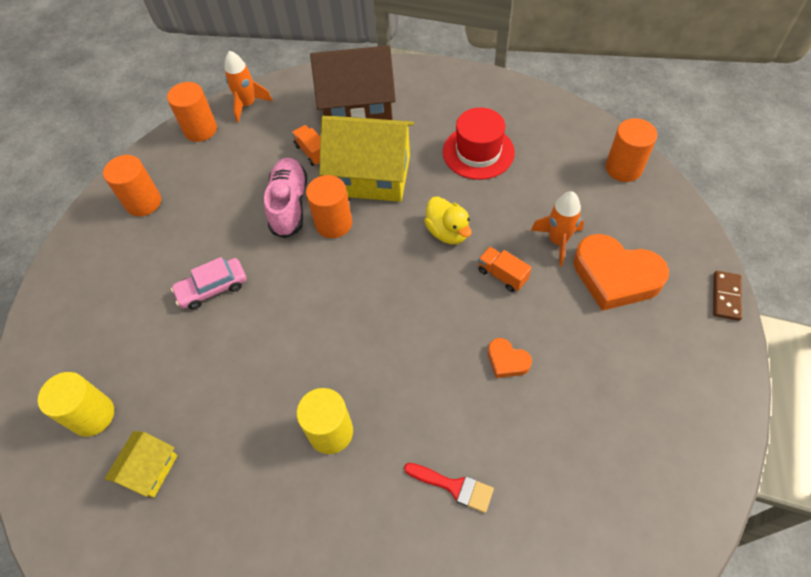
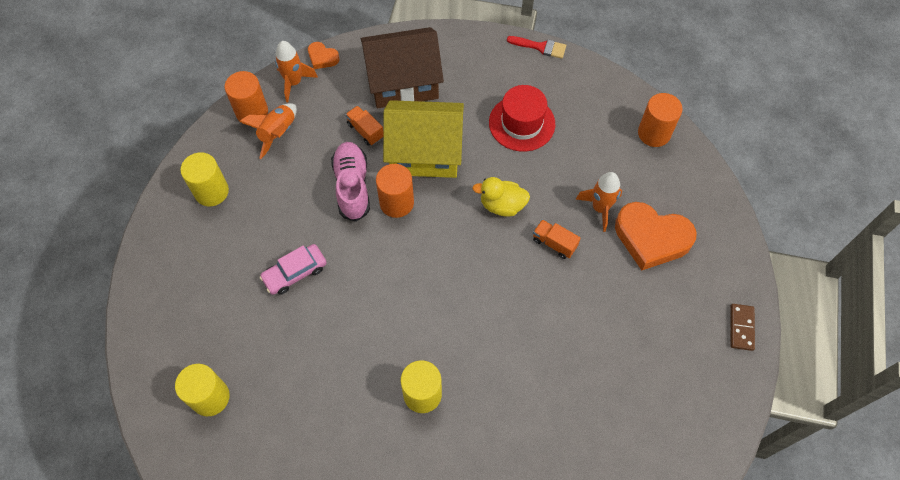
camera: 10 degrees left, 5 degrees up
(143, 202) = (211, 191): orange cylinder -> yellow cylinder
(150, 469) = (272, 439): yellow house -> none
(222, 150) = (278, 133): none -> orange rocket
(448, 232) = (502, 205): yellow duck -> yellow duck turned 135 degrees clockwise
(454, 486) = (531, 430): red brush -> red brush (540, 47)
(507, 361) = (565, 321): orange heart -> orange heart (322, 58)
(726, 296) = (744, 251): brown domino -> brown domino (741, 328)

